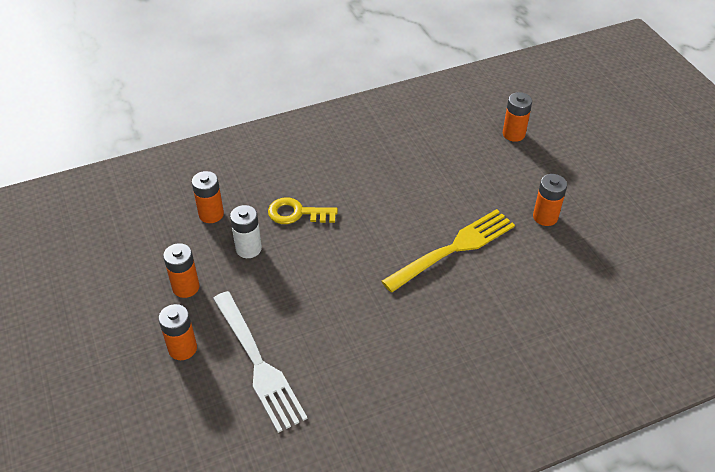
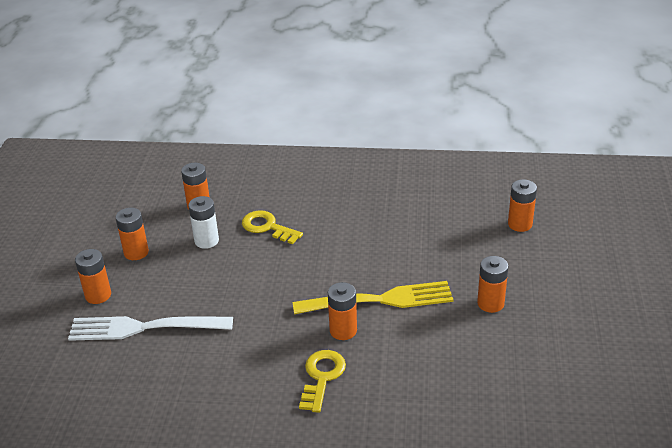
camera: 30 degrees right, 10 degrees down
(258, 363) = (144, 328): white fork -> white fork turned 90 degrees clockwise
(445, 291) = (343, 330): none -> orange battery
(461, 343) = (322, 377): none -> yellow key

